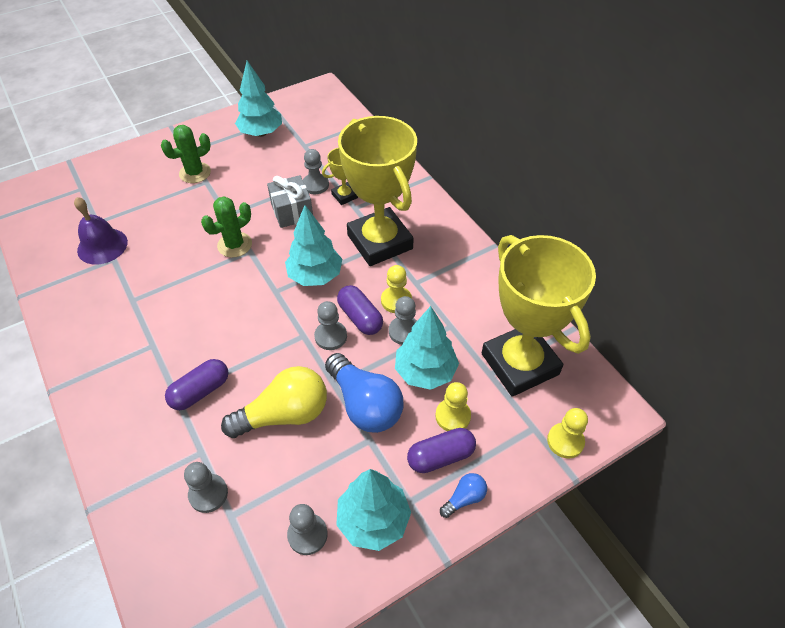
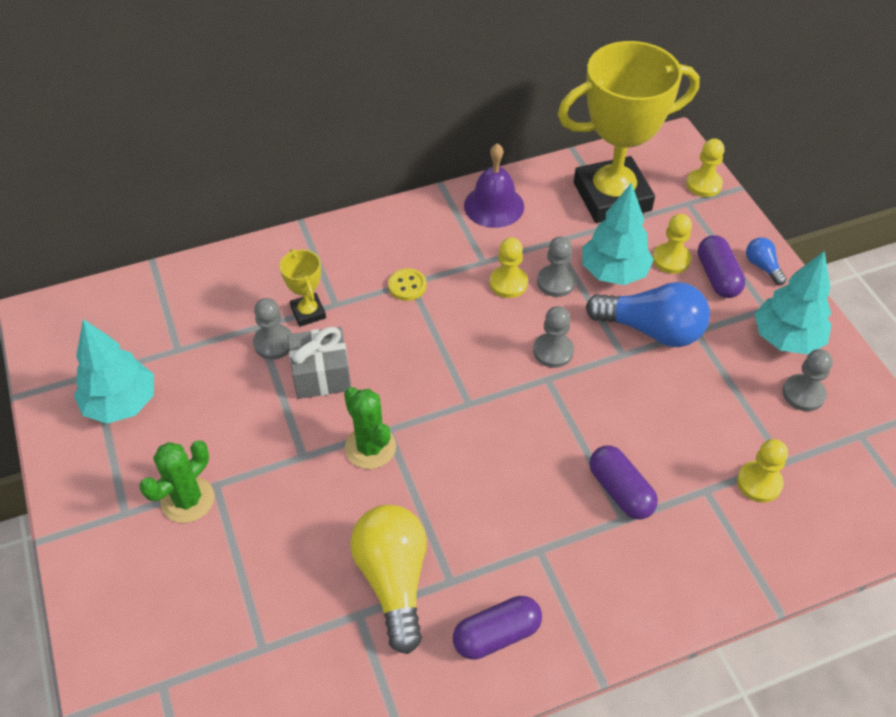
camera: 80 degrees left, 0 degrees up
(102, 246) = (324, 633): purple bell -> purple bell (494, 206)
(195, 173) = (187, 500): green cactus -> green cactus turned 60 degrees clockwise
(208, 494) = (759, 483): grey pawn -> yellow pawn
(284, 414) = (660, 405): yellow light bulb -> yellow light bulb (394, 580)
(315, 276) = (451, 358): turquoise tree -> none
(360, 317) = (528, 320): purple capsule -> purple capsule (496, 635)
(365, 404) = (651, 330): blue light bulb -> blue light bulb turned 45 degrees clockwise
(380, 242) = (407, 286): yellow trophy -> yellow button

